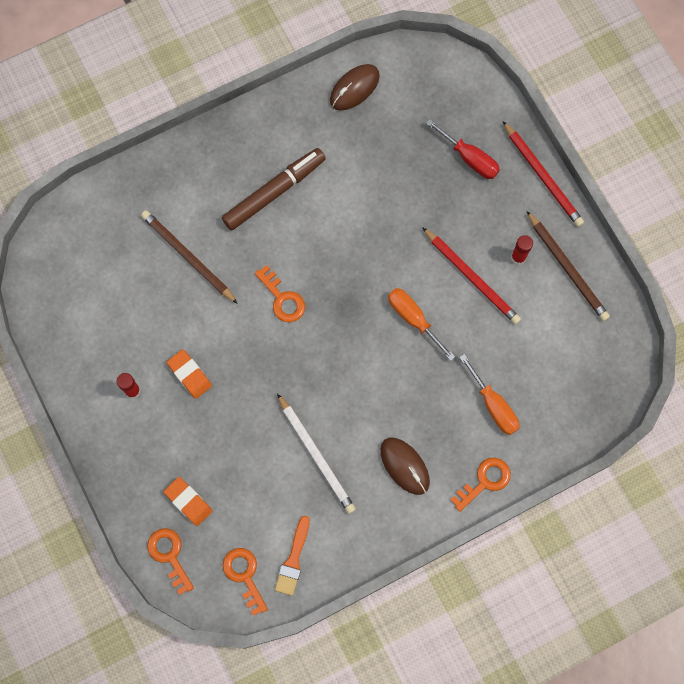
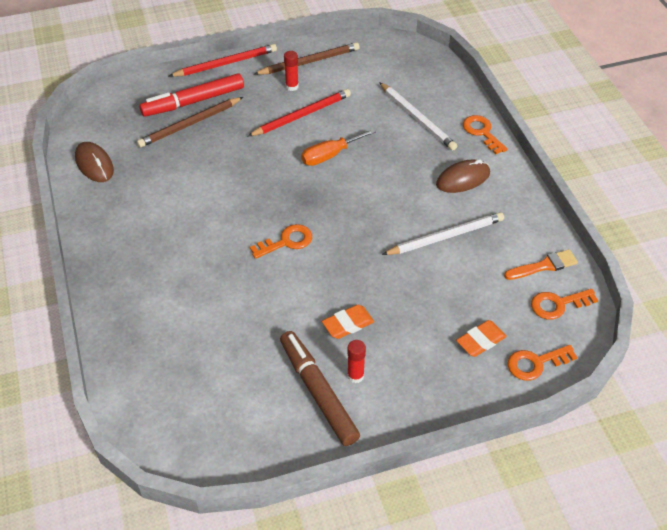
camera: 80 degrees left, 25 degrees down
(188, 257) = (221, 310): brown pencil -> brown pencil (190, 124)
(274, 192) = (175, 234): brown marker -> brown marker (318, 392)
(293, 560) = (544, 266): orange brush -> orange brush turned 45 degrees counterclockwise
(470, 158) = (193, 102): red screwdriver -> red marker
(493, 405) = (417, 118): orange screwdriver -> white pencil

